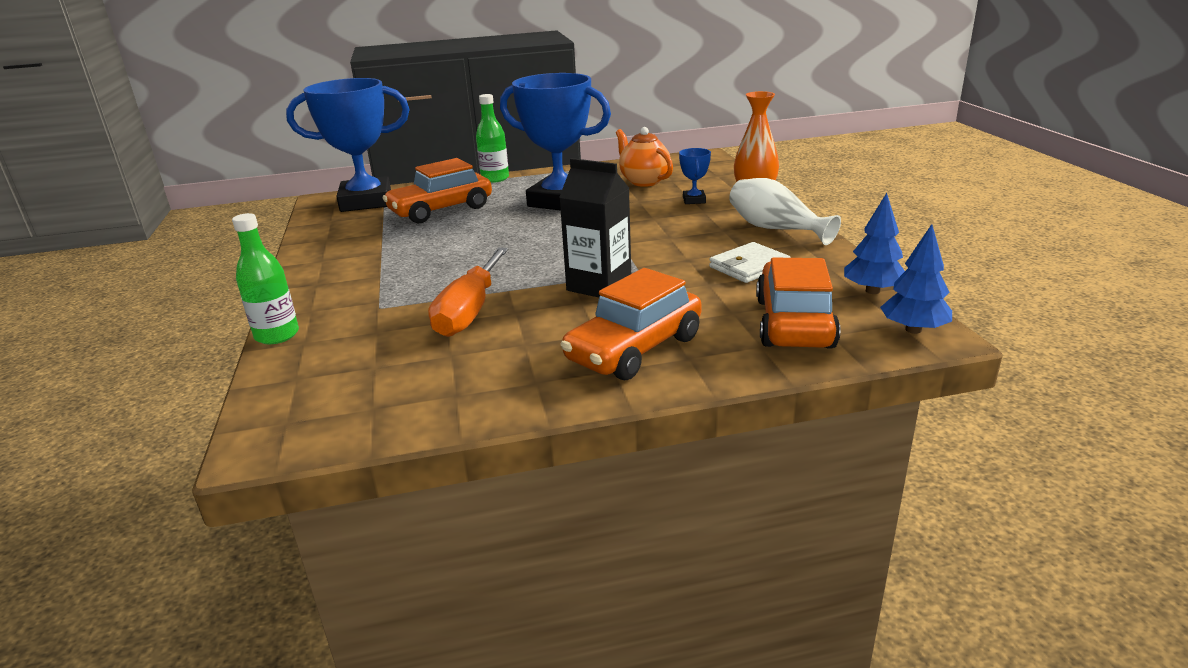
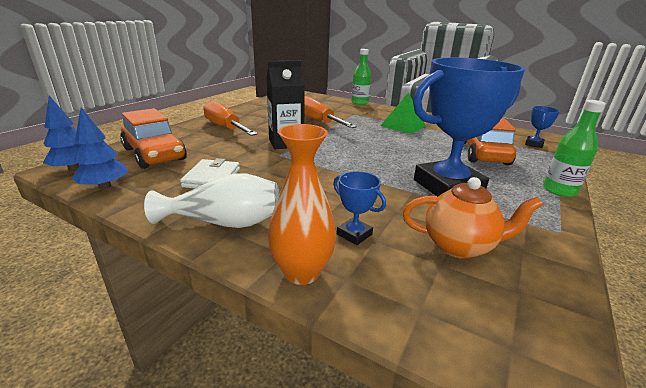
camera: 130 degrees right, 0 degrees up
(366, 201) = (534, 144): blue trophy -> blue trophy, size x0.41
(393, 262) = (403, 125): none -> green pyramid
(634, 349) = (225, 127): orange car -> orange screwdriver

